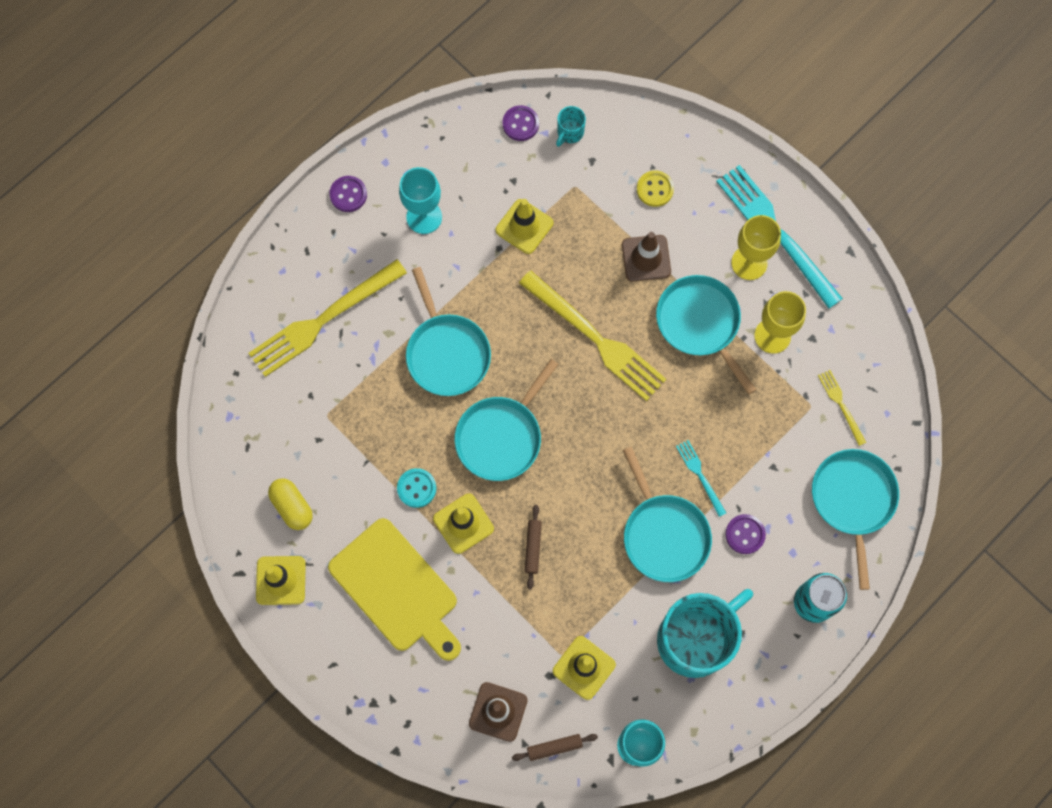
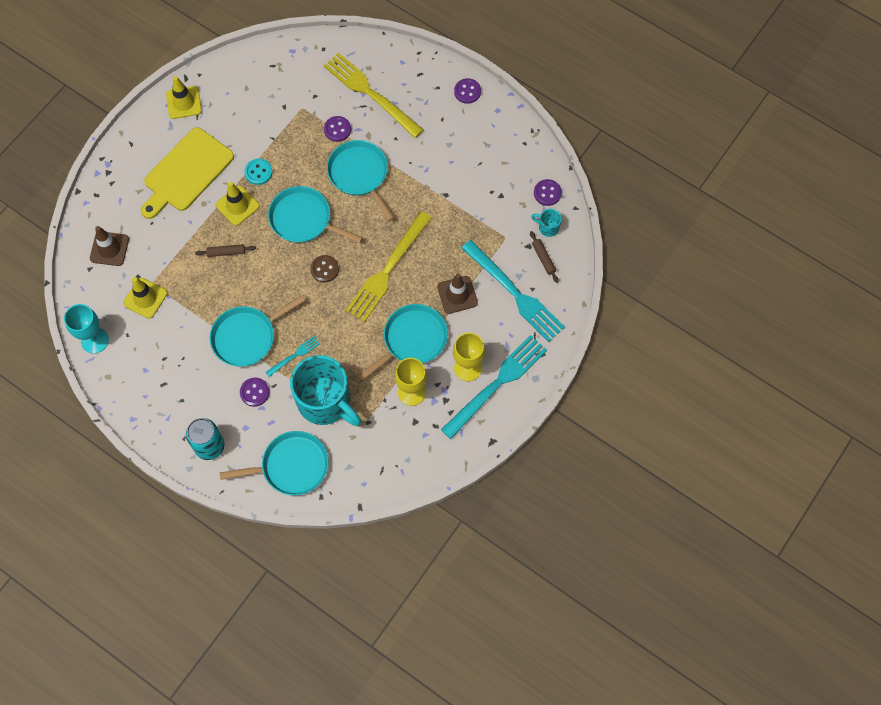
camera: 80 degrees right, 5 degrees down
(292, 506) = (235, 100): yellow capsule -> none
(371, 372) = (337, 129): none -> purple button
(424, 217) = (460, 142): turquoise goblet -> none
(447, 353) = (359, 174): turquoise pan -> turquoise pan turned 90 degrees clockwise
(524, 226) = (466, 208): yellow traffic cone -> none
(554, 747) = (88, 288): brown rolling pin -> brown rolling pin (543, 258)
(581, 419) = (324, 269): none -> brown button
(655, 189) = (514, 293): yellow button -> turquoise fork
(696, 638) = (174, 369): turquoise mug -> turquoise mug (325, 402)
(841, 405) = (364, 449): yellow fork -> none

